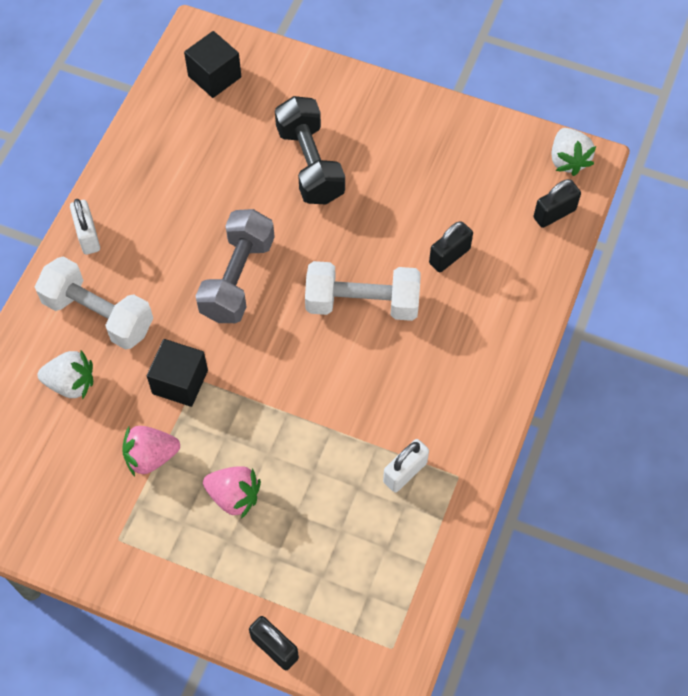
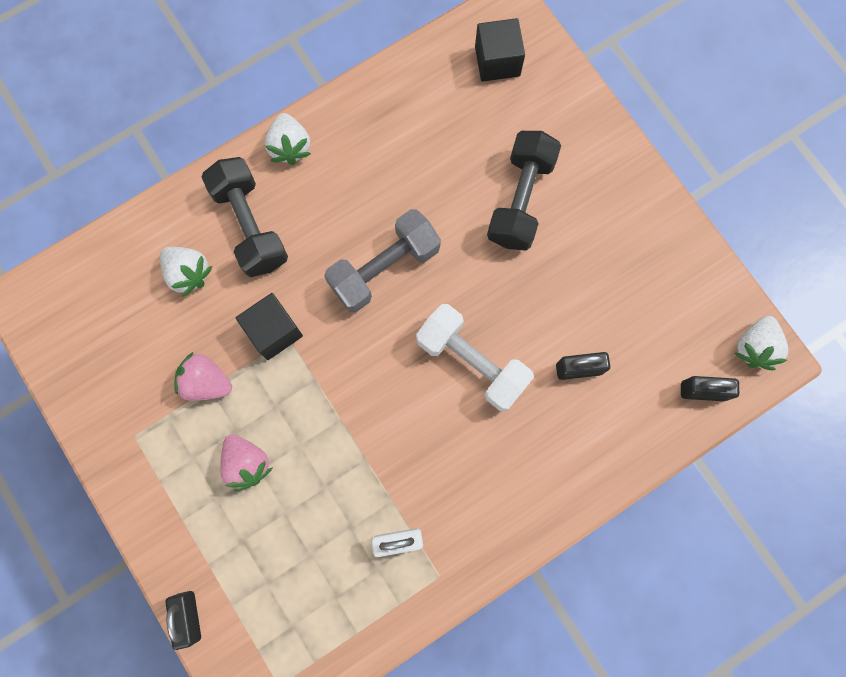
camera: 35 degrees right, 15 degrees up
(88, 236) = (290, 147): white padlock -> white strawberry
(98, 315) = (250, 225): white dumbbell -> black dumbbell

